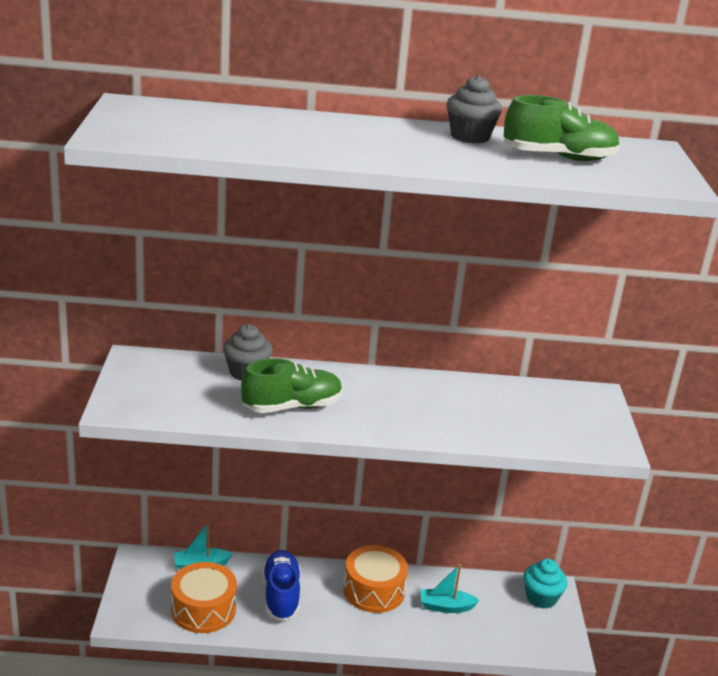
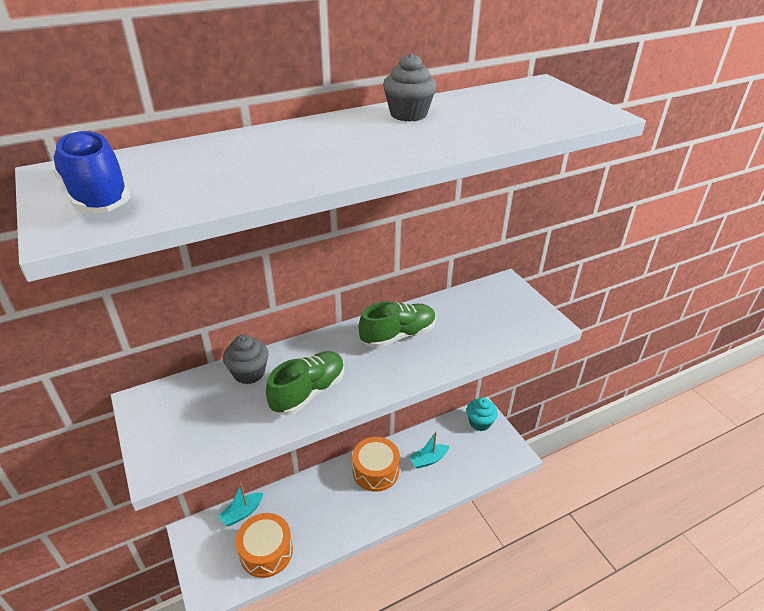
camera: 25 degrees left, 10 degrees up
(281, 595) = (315, 508): blue shoe -> blue shoe (96, 195)
(559, 157) = (495, 114): green shoe -> green shoe (398, 335)

